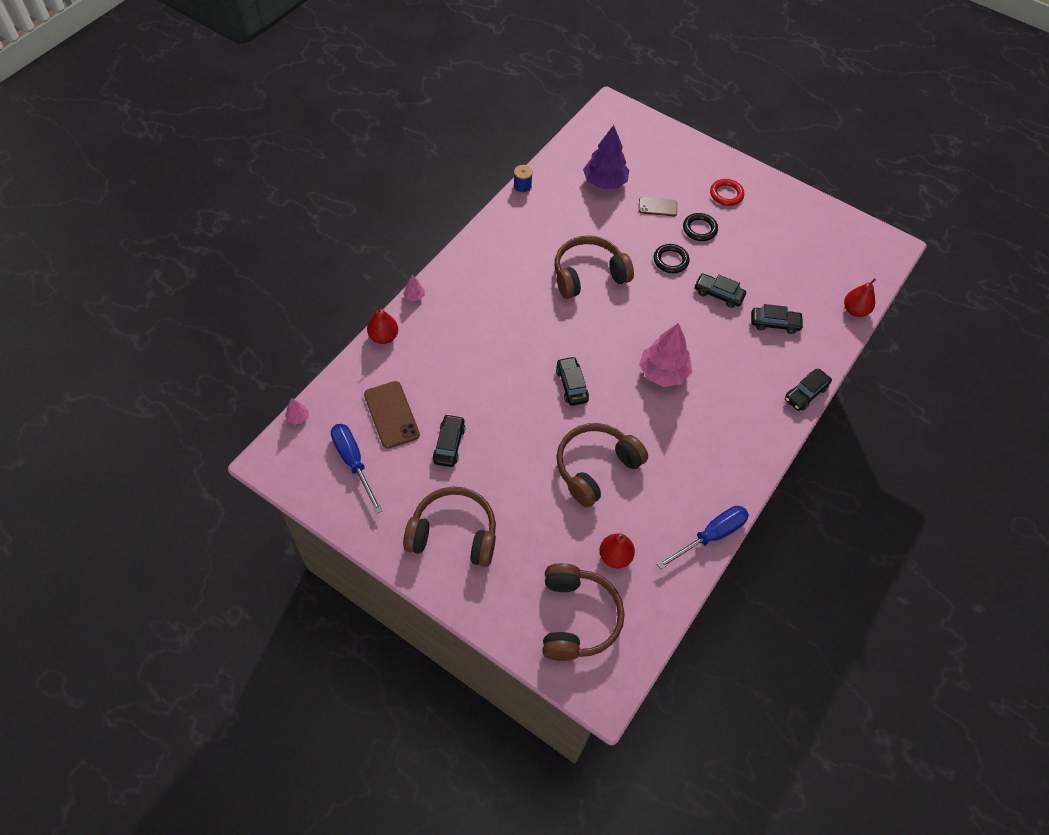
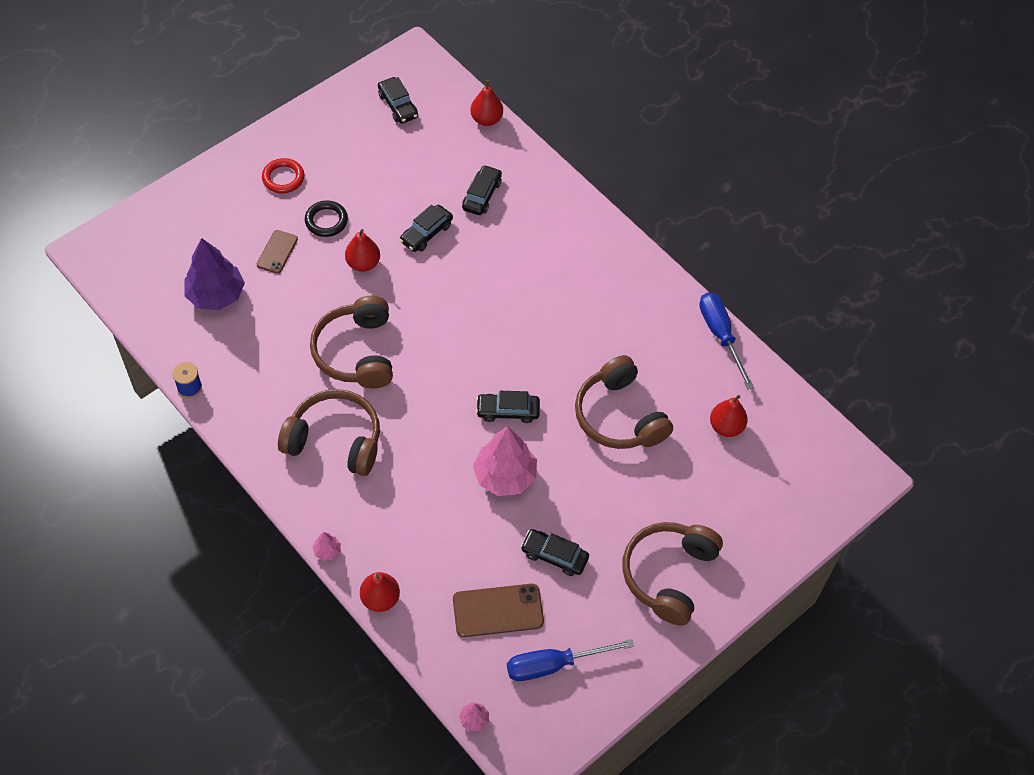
camera: 75 degrees left, 0 degrees up
(577, 618) = (786, 479): brown headphones -> brown headphones (335, 440)
(663, 373) = (516, 318): pink tree -> pink tree (505, 476)
(670, 260) = (363, 263): black ring -> red pear
(805, 393) = (577, 199): black car -> black car (398, 105)

